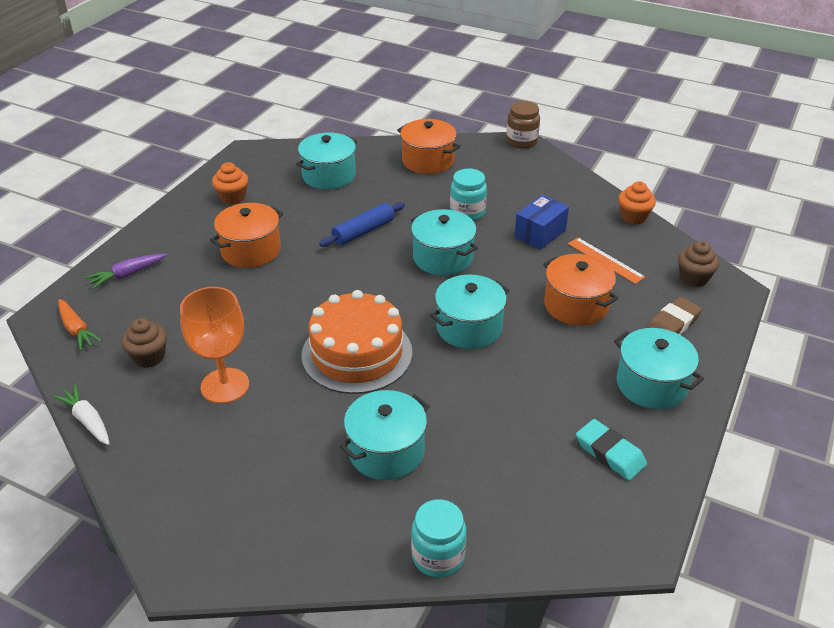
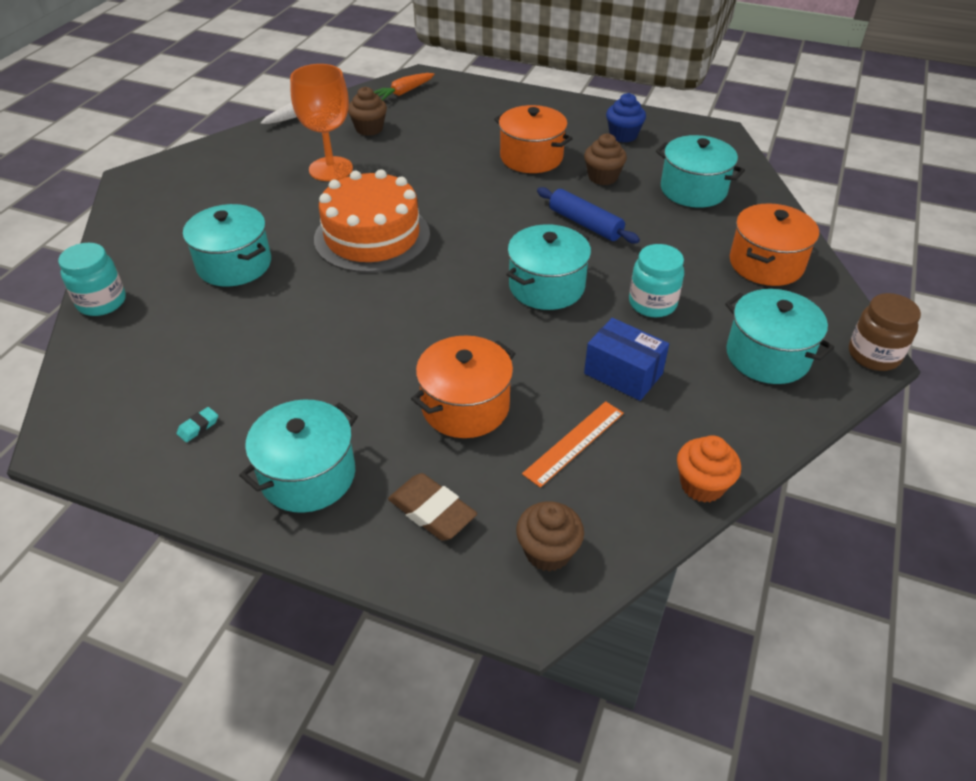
camera: 85 degrees right, 5 degrees up
(127, 275) = (480, 101): purple carrot -> none
(232, 197) = (623, 135): orange cupcake -> blue cupcake
(297, 215) = (603, 177): none -> brown cupcake
(469, 327) = (416, 312): turquoise pot -> turquoise pot (767, 356)
(610, 453) = (198, 427): turquoise eraser -> turquoise eraser, size x0.50

